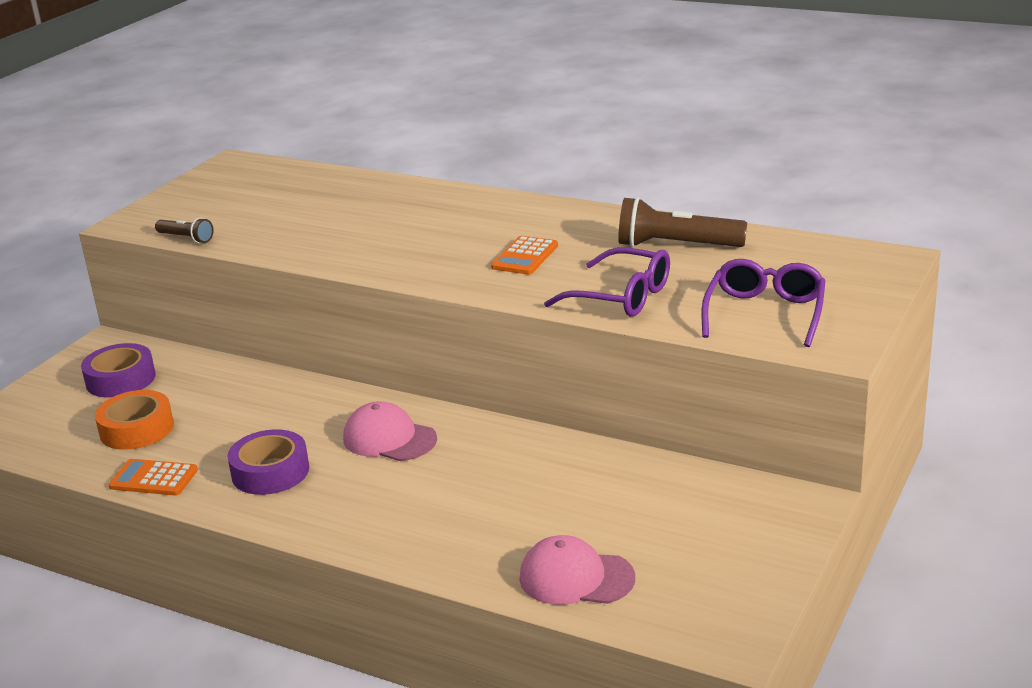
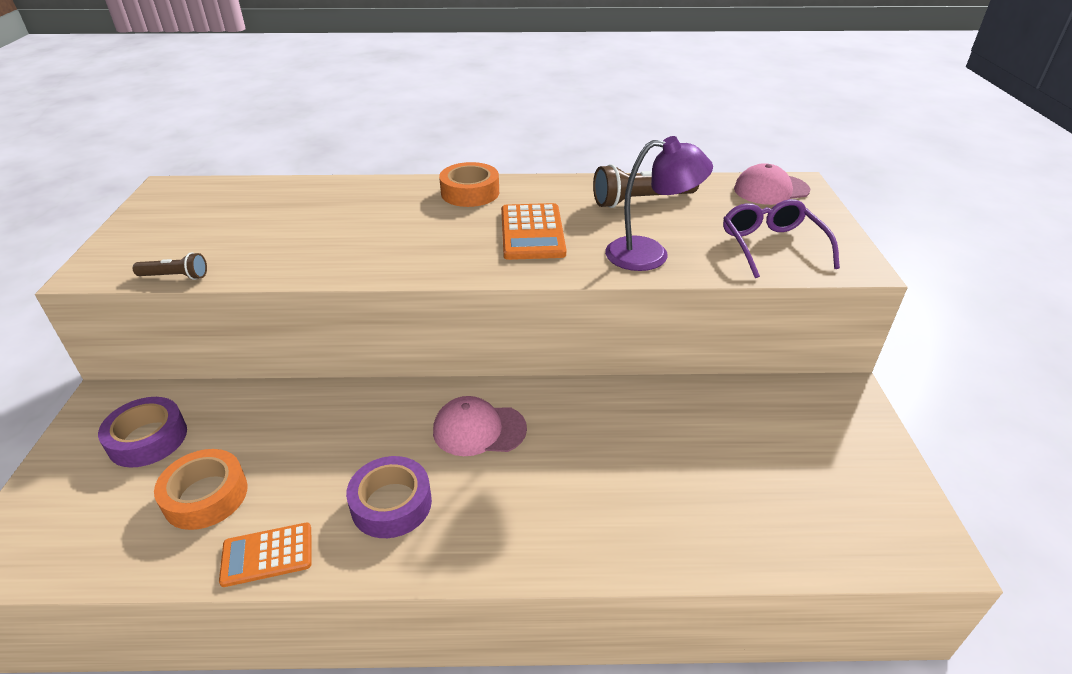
camera: 30 degrees left, 10 degrees up
(503, 209) = (470, 192): none -> orange tape
(525, 256) = (532, 232): orange calculator -> orange calculator, size x1.51
(576, 578) = (762, 529): pink cap -> pink cap (771, 190)
(621, 297) = (650, 254): purple glasses -> purple lamp

